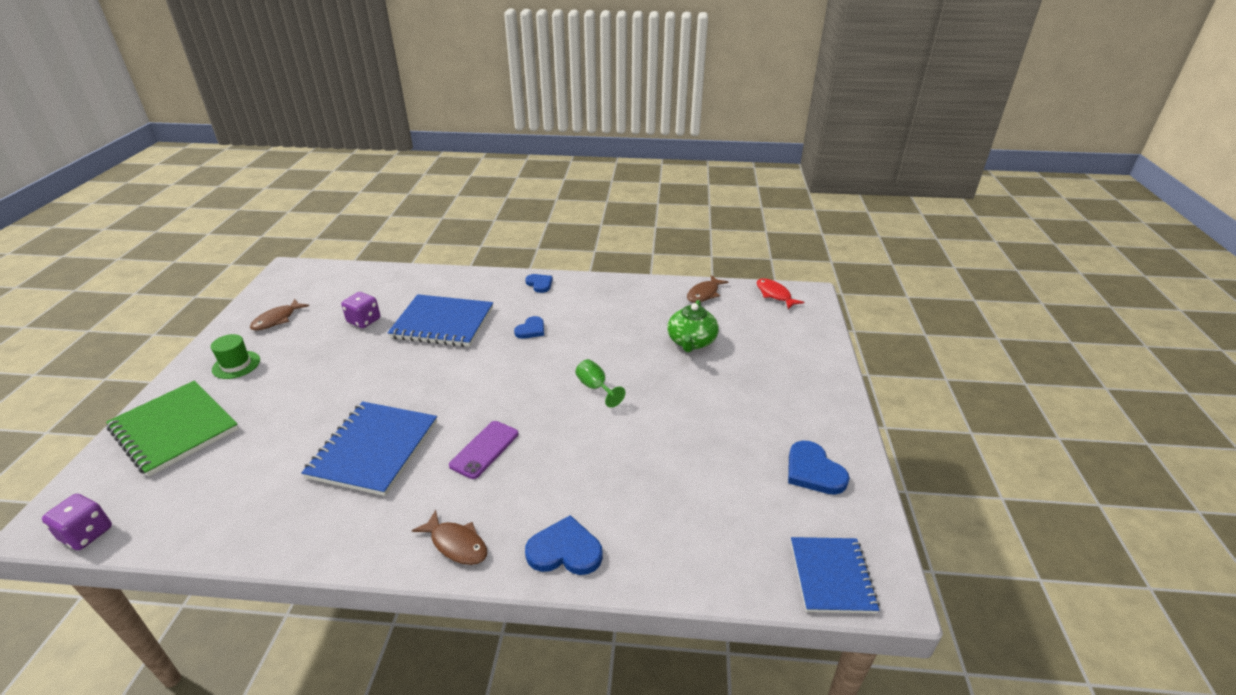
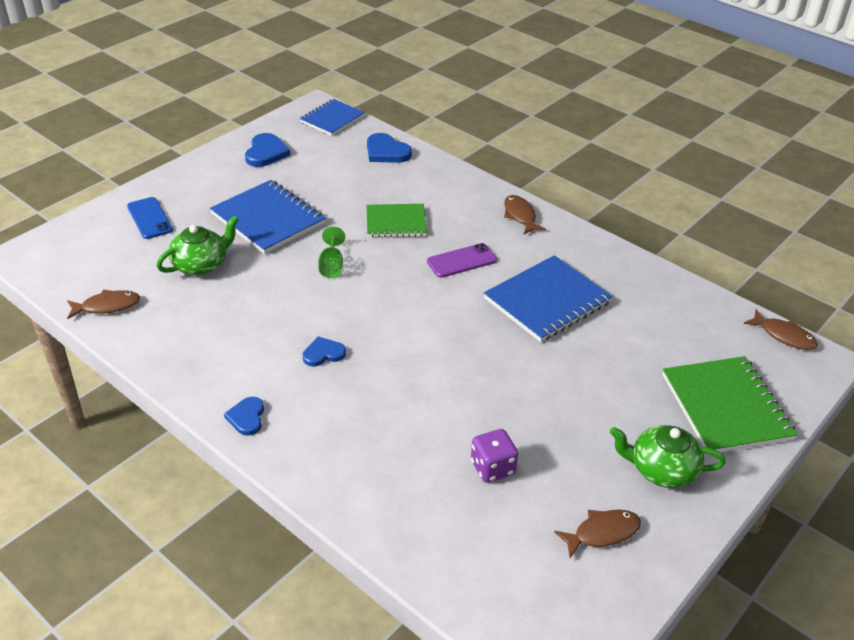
camera: 145 degrees left, 5 degrees up
(87, 534) = (784, 336): purple dice -> brown fish
(236, 365) = (661, 469): green hat -> green teapot
(443, 323) = (405, 413): blue notebook -> blue notebook (268, 219)
(565, 550) = (458, 185): blue heart -> blue heart (386, 152)
(585, 458) = (396, 222): none -> green notebook
(774, 294) = (50, 270): red fish -> none
(785, 353) = (149, 218): none -> blue phone

